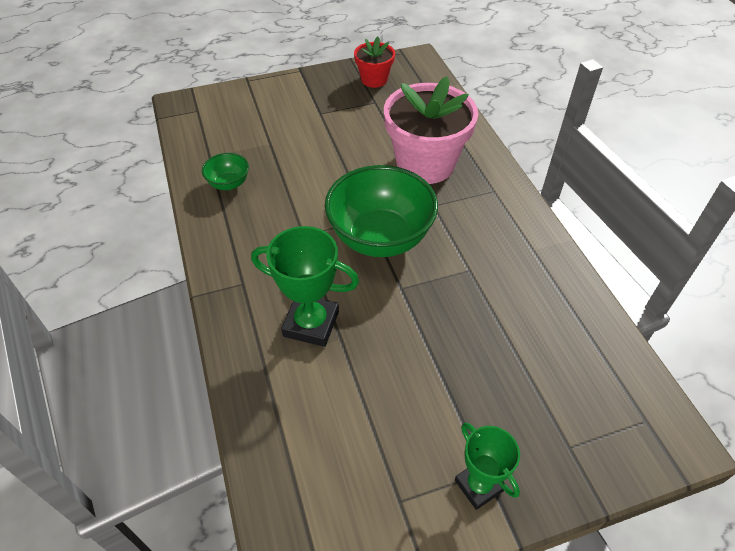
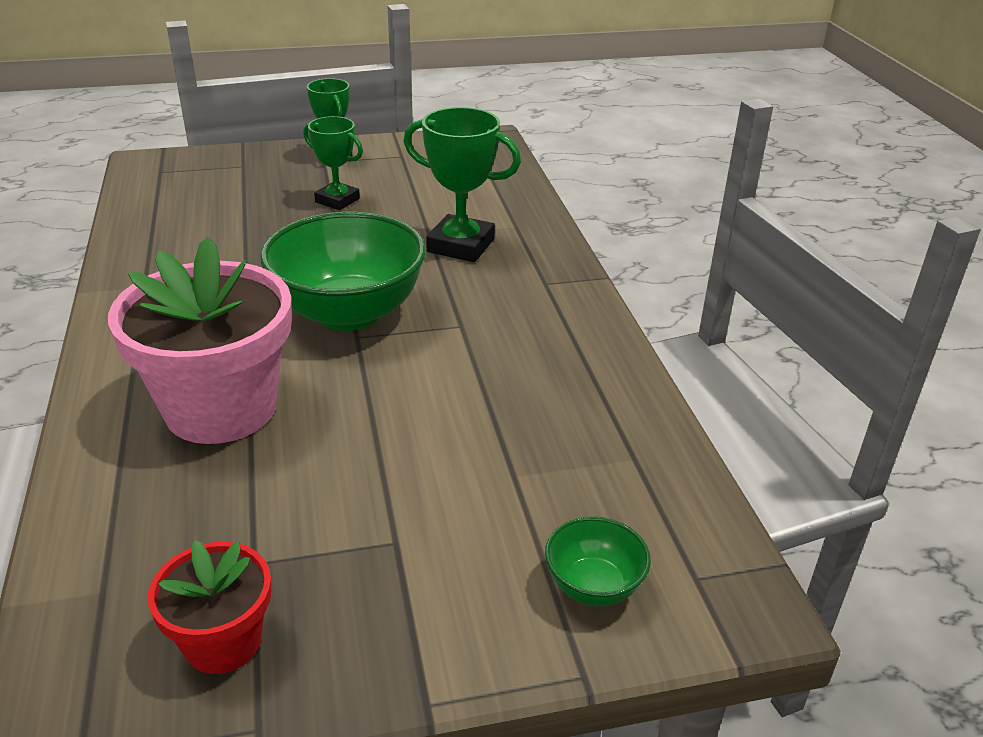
camera: 175 degrees left, 15 degrees down
(229, 184) = (586, 404): green bowl -> green bowl (593, 586)
(439, 384) = (337, 200): none -> green trophy

